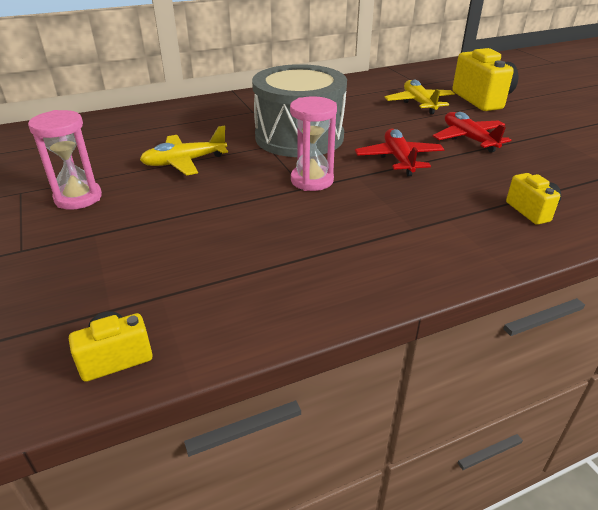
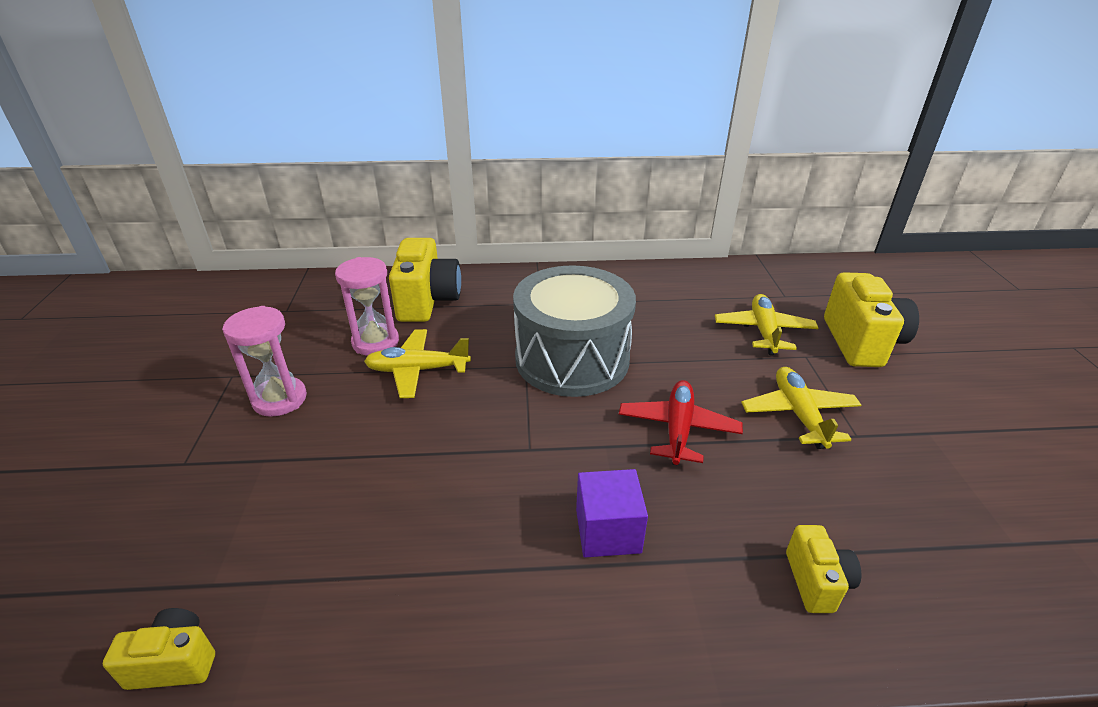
camera: 20 degrees right, 0 degrees up
(161, 123) = (427, 301): none -> yellow camera
(312, 180) = (545, 439): pink hourglass -> pink hourglass (375, 342)
(390, 216) = (608, 531): none -> purple cube
(468, 139) = (798, 414): red plane -> yellow plane

